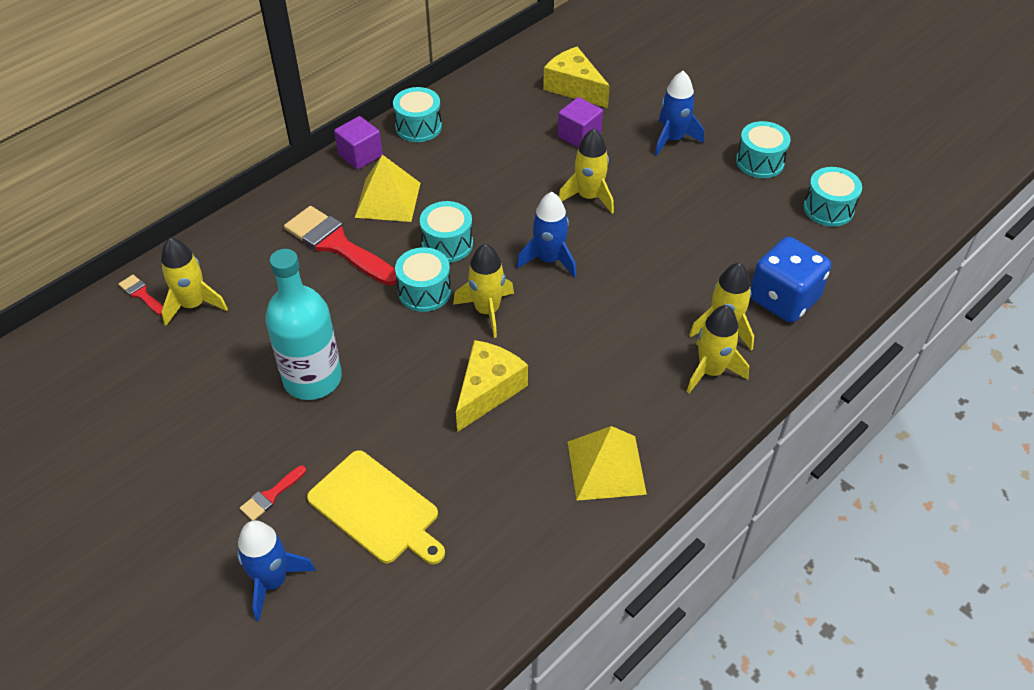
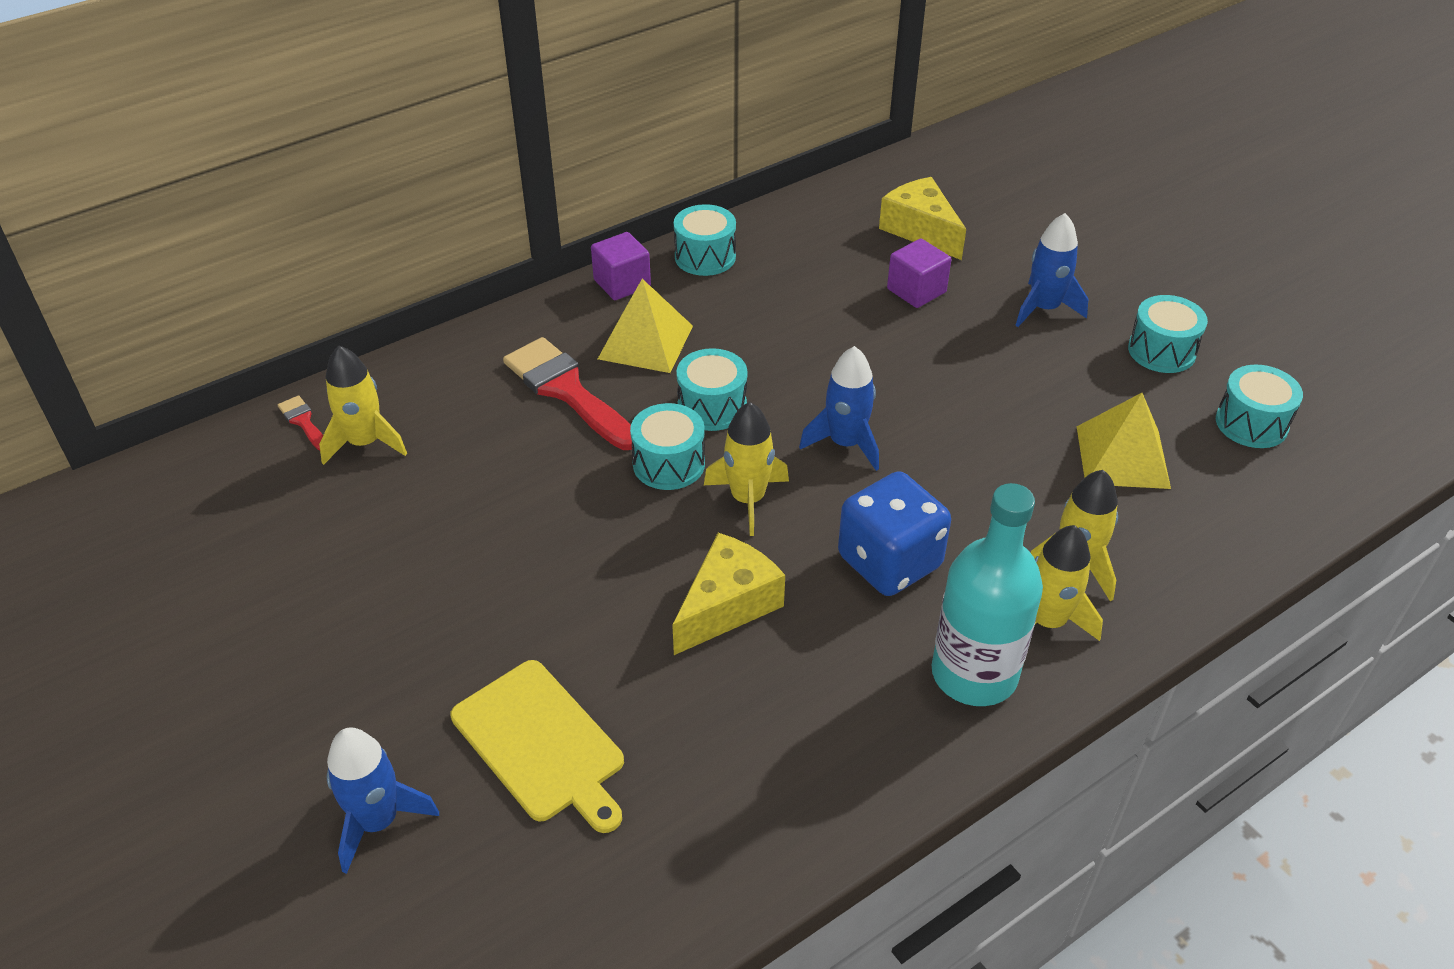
camera: 10 degrees right, 5 degrees down
(271, 496) = (403, 704): red brush -> none
(312, 379) = (495, 557): turquoise bottle -> turquoise bottle (974, 674)
(589, 197) = (915, 369): yellow rocket -> none
(606, 467) = (873, 734): yellow pyramid -> yellow pyramid (1122, 456)
(783, 299) = (1168, 537): blue dice -> blue dice (889, 562)

